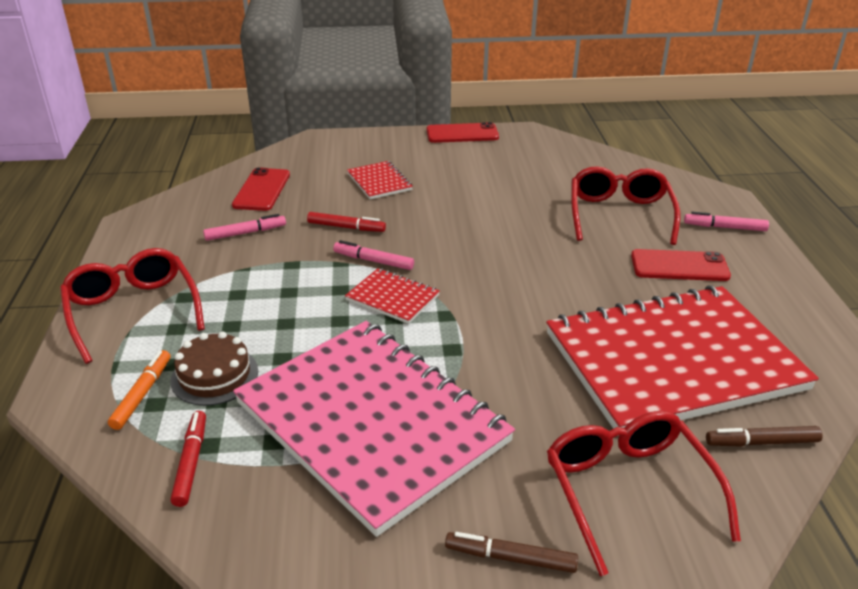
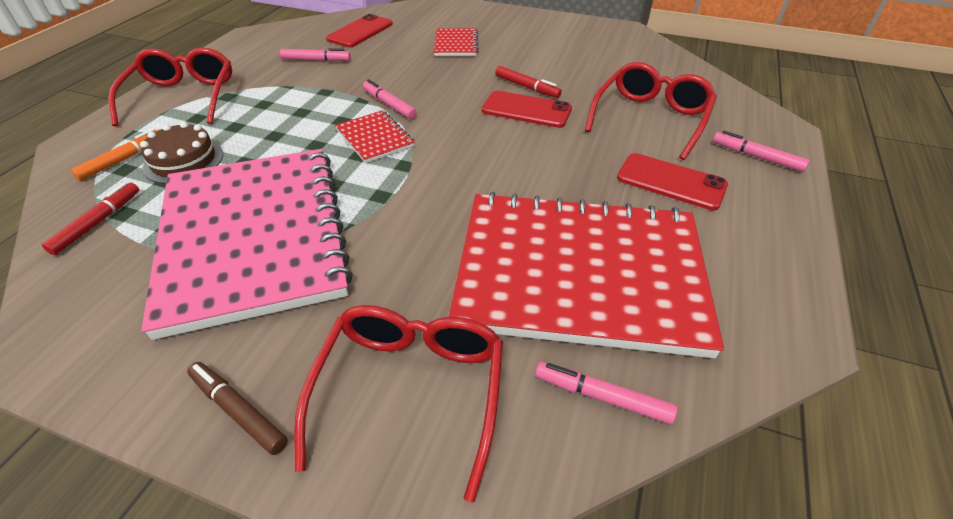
camera: 25 degrees right, 10 degrees up
(346, 227) = (394, 73): red marker -> red marker (527, 87)
(462, 134) = (563, 20): red phone -> red phone (526, 110)
(761, 442) = (602, 396): brown marker -> pink marker

